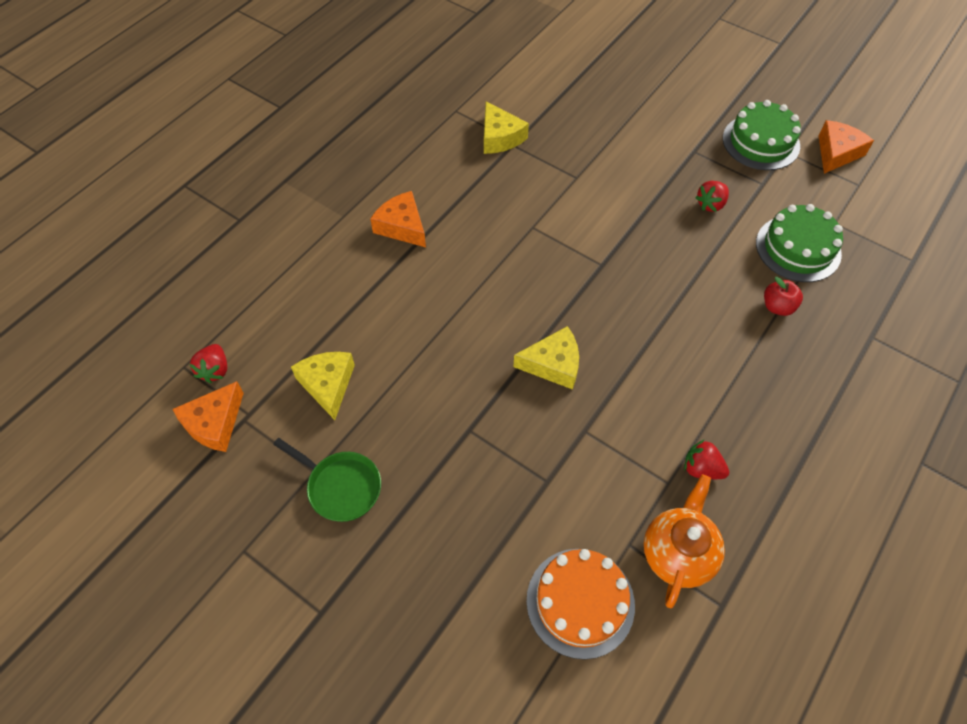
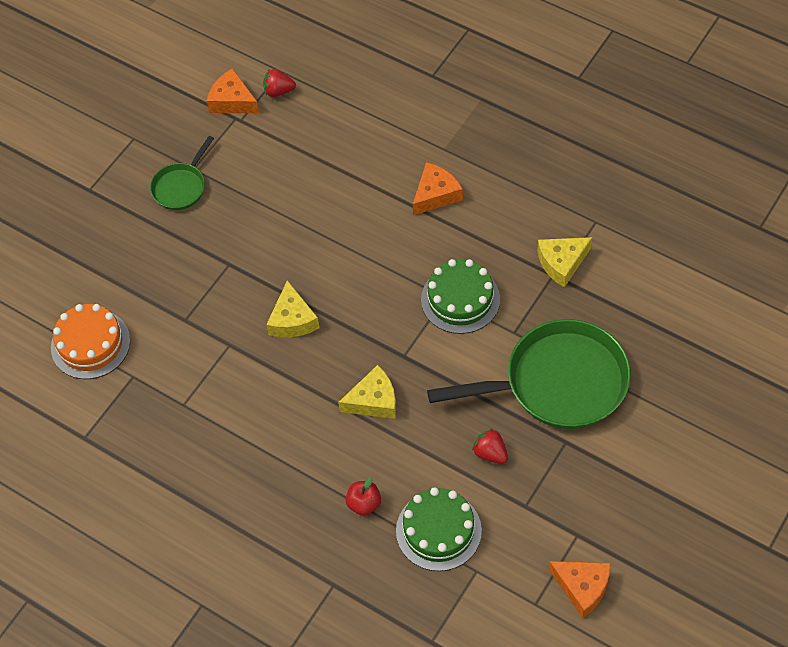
camera: 90 degrees right, 0 degrees up
(328, 385) = (267, 165): yellow cheese -> yellow cheese (373, 401)
(632, 151) = (558, 383): none -> green pan
(678, 553) = (125, 409): orange teapot -> none
(701, 469) = (196, 429): red strawberry -> none
(761, 142) = (589, 509): green cake -> green cake (460, 299)

